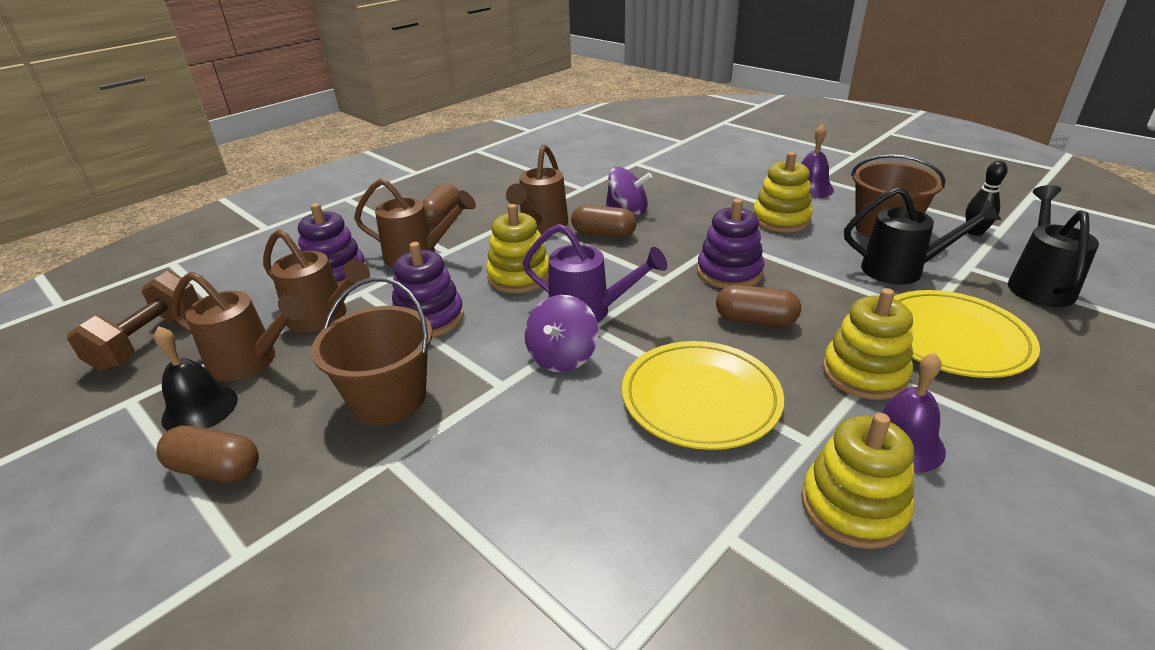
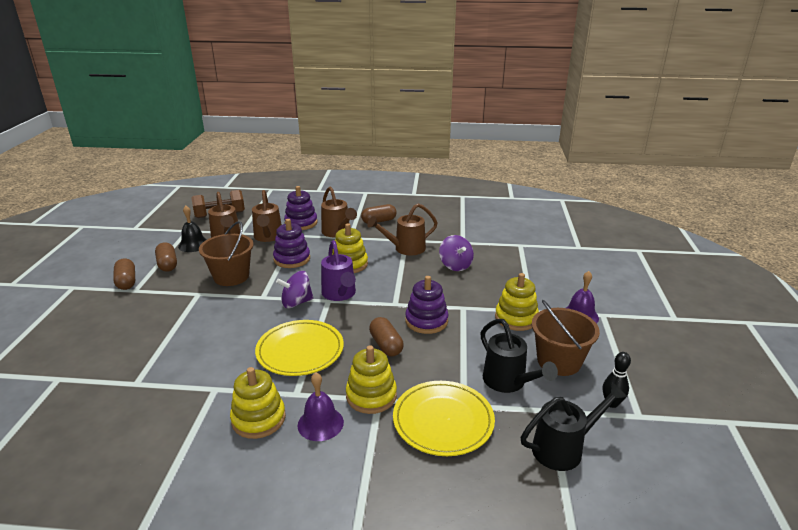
camera: 50 degrees right, 5 degrees down
(603, 234) = (419, 269): brown capsule -> brown capsule (126, 282)

